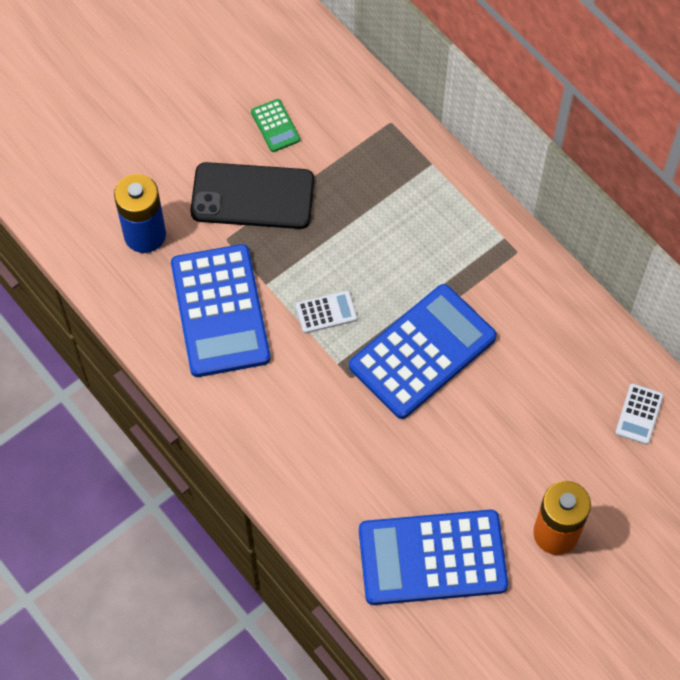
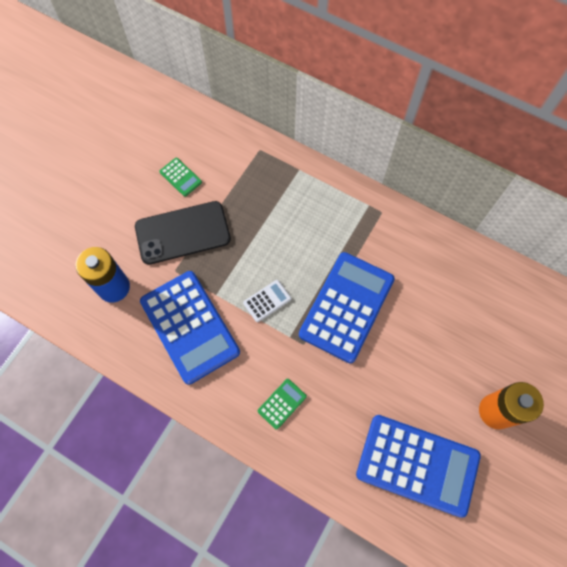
camera: 20 degrees left, 5 degrees up
(297, 435) = (282, 403): none -> green calculator
(432, 558) = (417, 464): blue calculator -> blue calculator turned 135 degrees counterclockwise
(639, 414) = (512, 300): white calculator -> none

